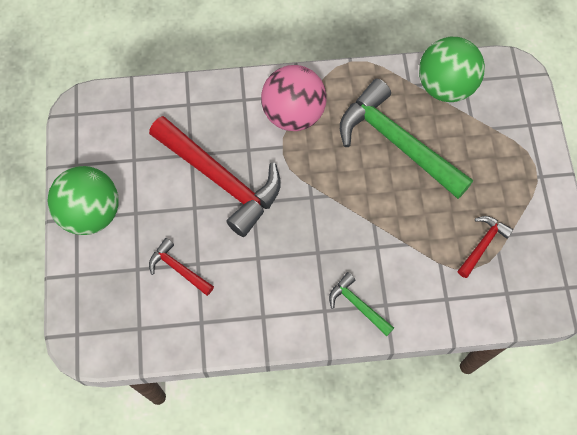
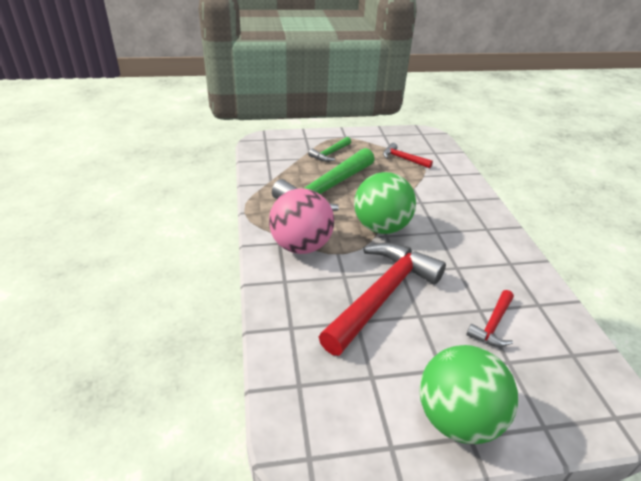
camera: 95 degrees left, 30 degrees down
(358, 305) = (474, 212): green hammer -> green hammer (330, 153)
(445, 86) = (272, 167): green ball -> green ball (381, 227)

